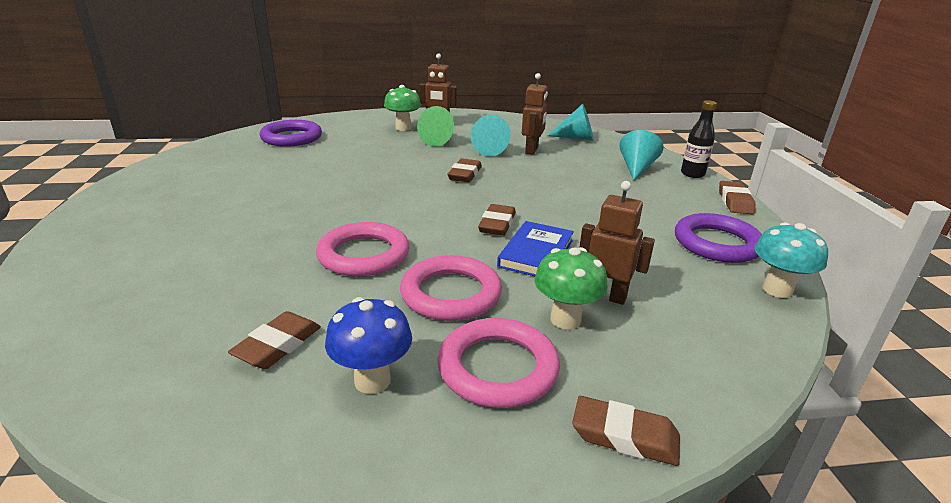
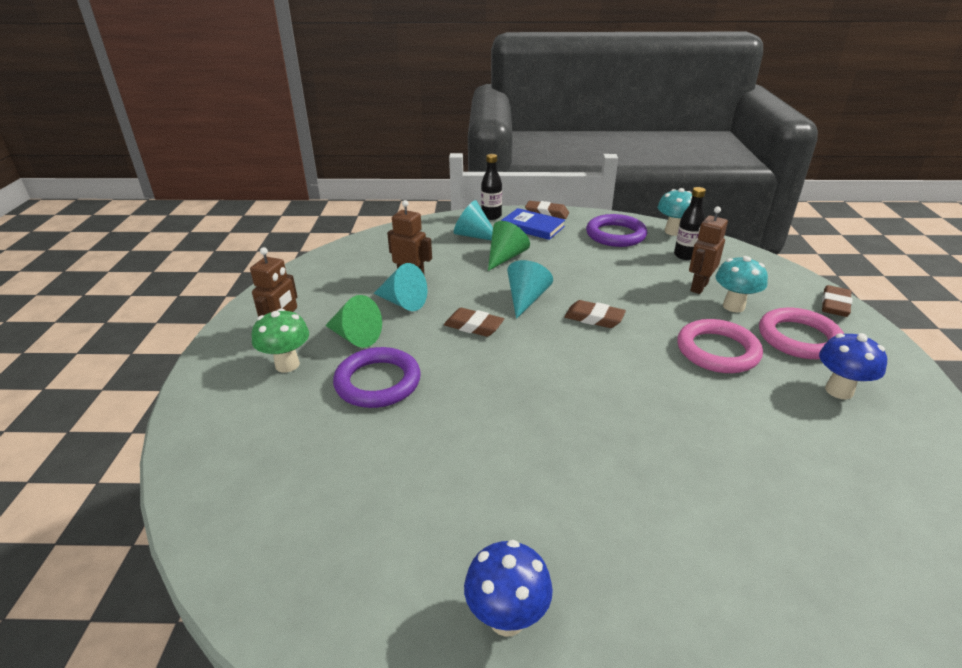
camera: 80 degrees left, 5 degrees up
(167, 193) = (507, 618): none -> blue mushroom
(278, 345) = (824, 442): brown eraser -> none
(291, 138) = (277, 486): purple ring -> purple ring (378, 382)
(363, 255) = (665, 397): pink ring -> none
(536, 253) = (644, 305): blue book -> blue book (532, 227)
(565, 319) = (733, 306): green mushroom -> turquoise mushroom
(576, 138) = (382, 250): turquoise cone -> turquoise cone (526, 299)
(600, 183) = (505, 257): none -> green cone
(699, 293) = (685, 255): none -> black bottle

